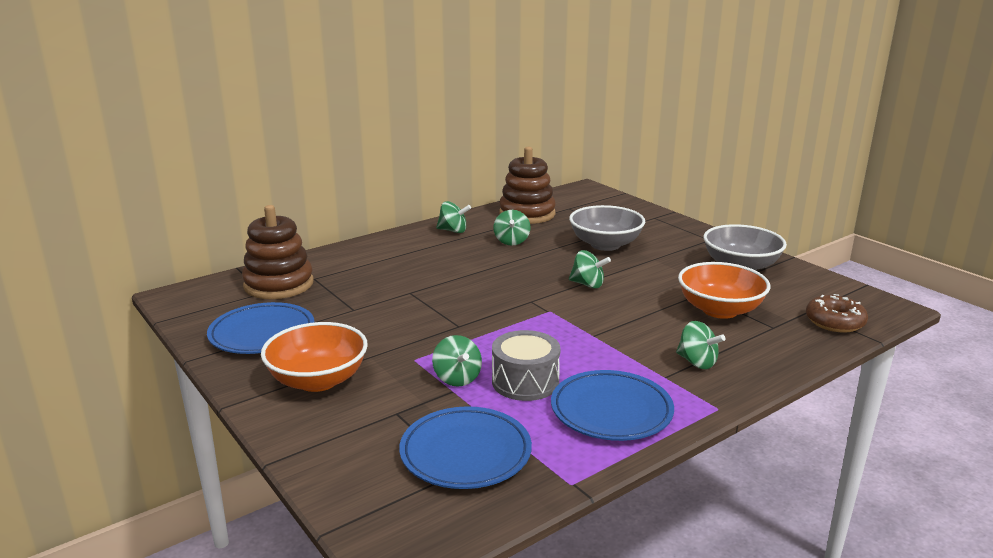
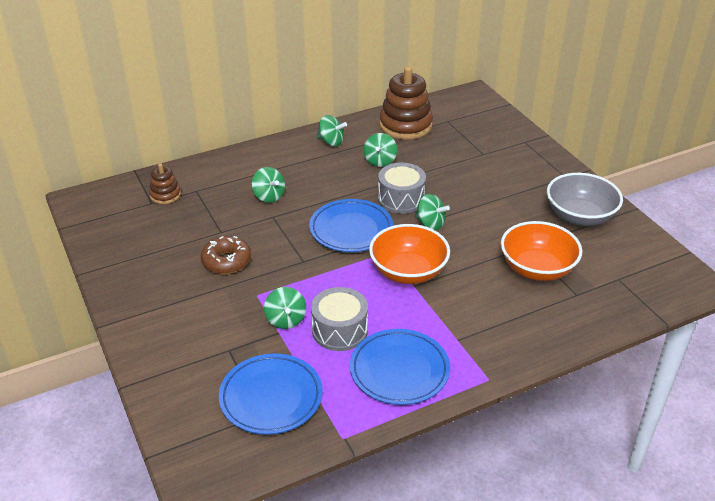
camera: 10 degrees right, 15 degrees up
(262, 334) = (141, 251): blue plate -> blue plate (351, 229)
(279, 284) = (165, 195): brown stacking toy -> brown stacking toy, size x0.52
(318, 380) = (175, 308): orange bowl -> orange bowl (408, 271)
(547, 268) = (401, 199): none -> grey drum
(605, 244) = (464, 174): grey bowl -> none
(697, 362) = (491, 327): green spinning top -> green spinning top (269, 196)
(834, 322) = (636, 295): brown donut -> brown donut (226, 261)

